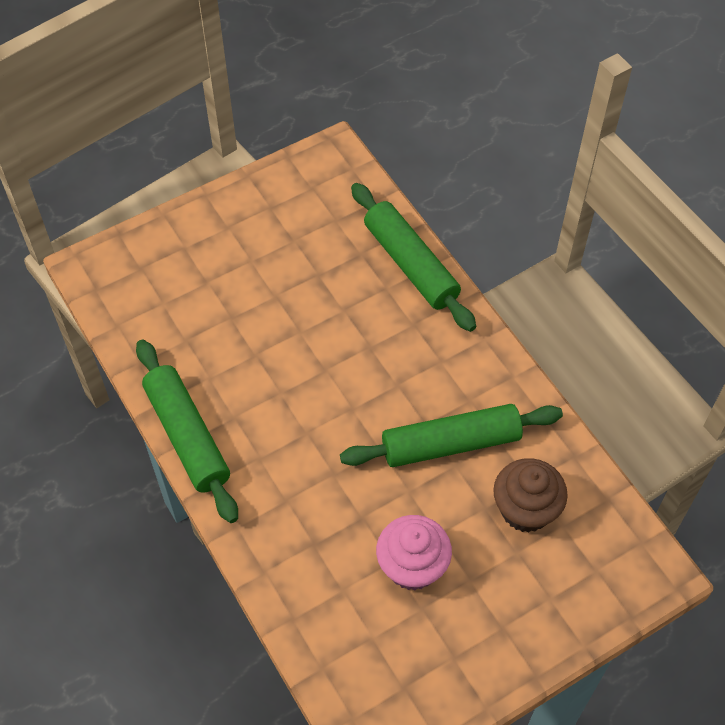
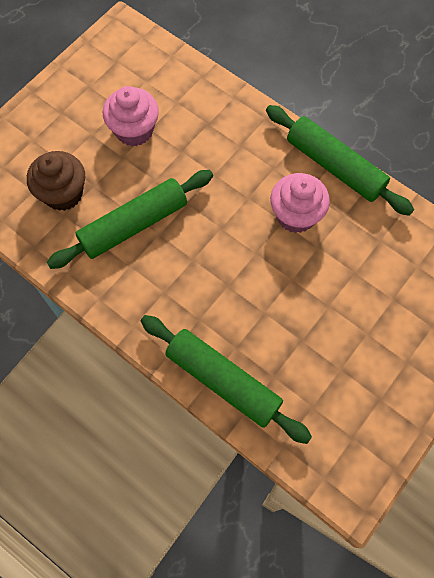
camera: 160 degrees right, 10 degrees up
(262, 395) = (296, 215): none -> pink cupcake

